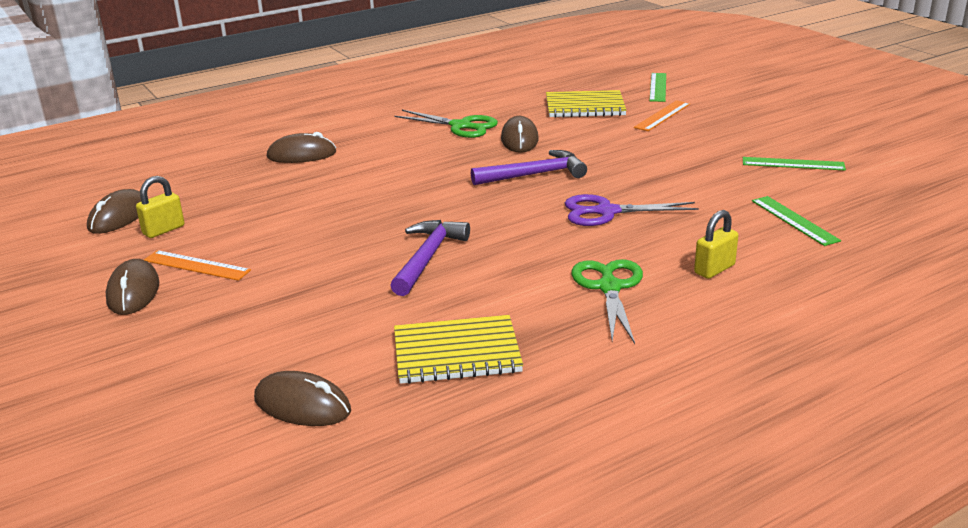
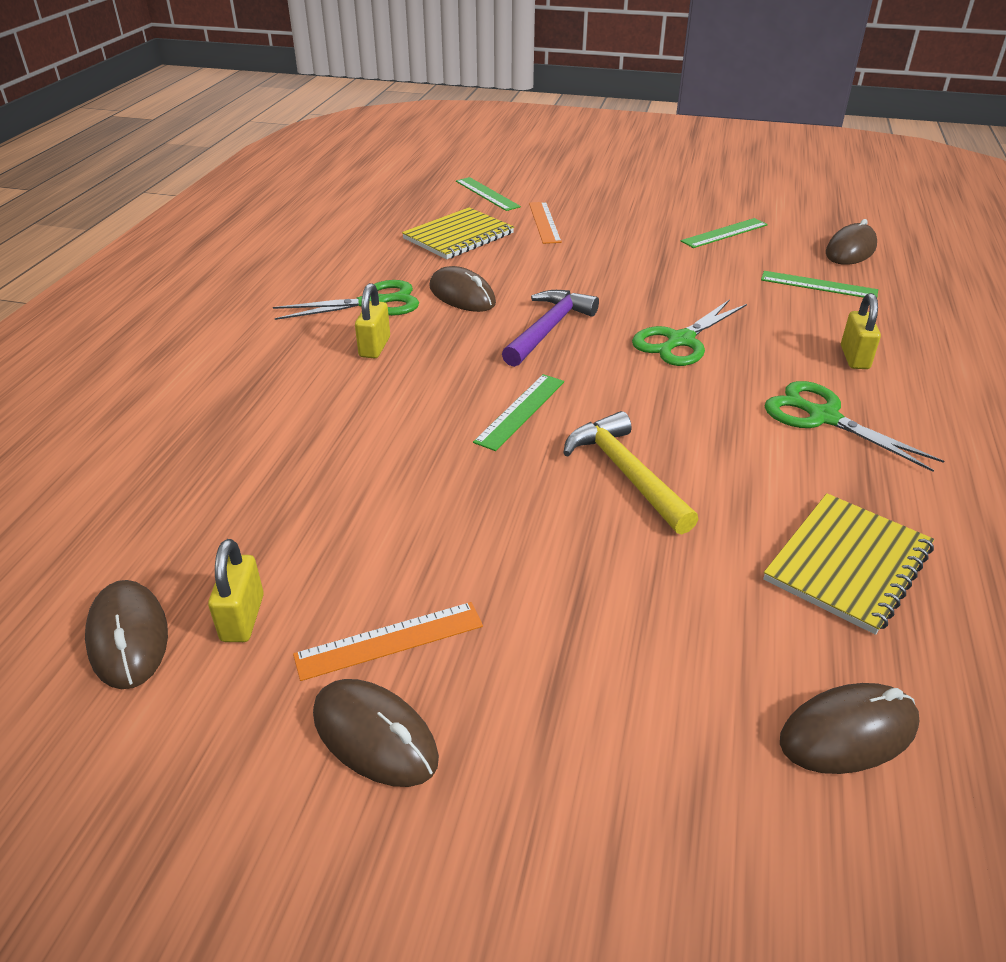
camera: 45 degrees left, 10 degrees up
(301, 155) = (243, 416): brown mouse -> brown mouse (850, 250)
(419, 148) = (374, 347): none -> yellow padlock
(427, 258) = (626, 474): purple hammer -> yellow hammer
(433, 207) = (520, 411): none -> green ruler
(607, 212) = (680, 341): purple scissors -> green scissors

